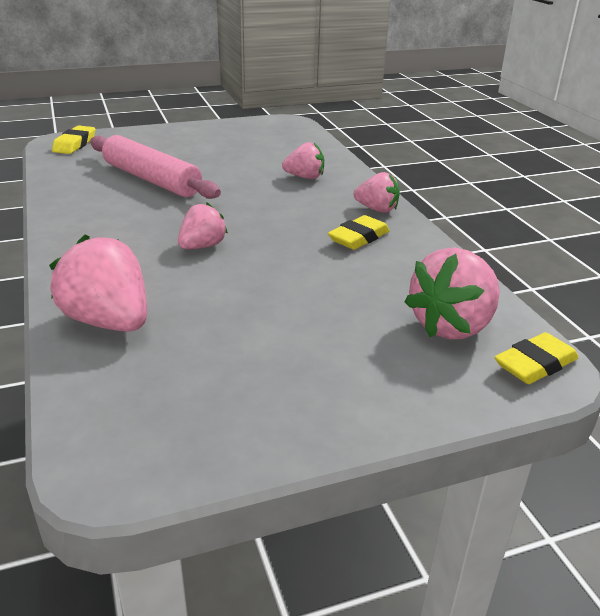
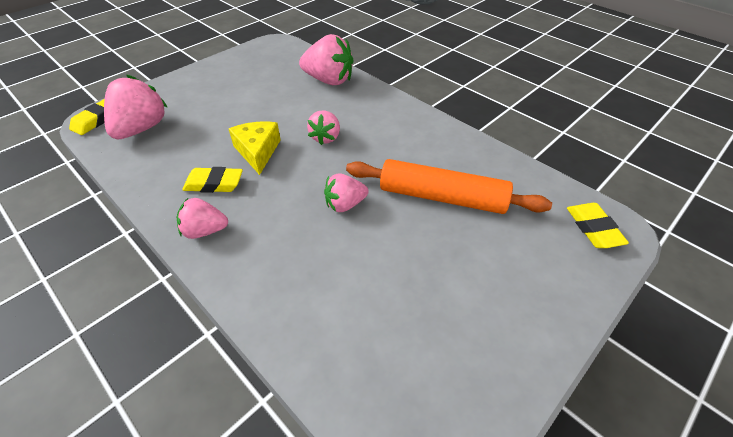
camera: 155 degrees right, 15 degrees up
(151, 179) = (442, 197): pink rolling pin -> orange rolling pin
(295, 254) = (257, 151): none -> yellow cheese
(305, 177) = (301, 264): pink strawberry -> pink strawberry (345, 204)
(358, 238) = (214, 184): yellow eraser -> yellow eraser turned 75 degrees clockwise

